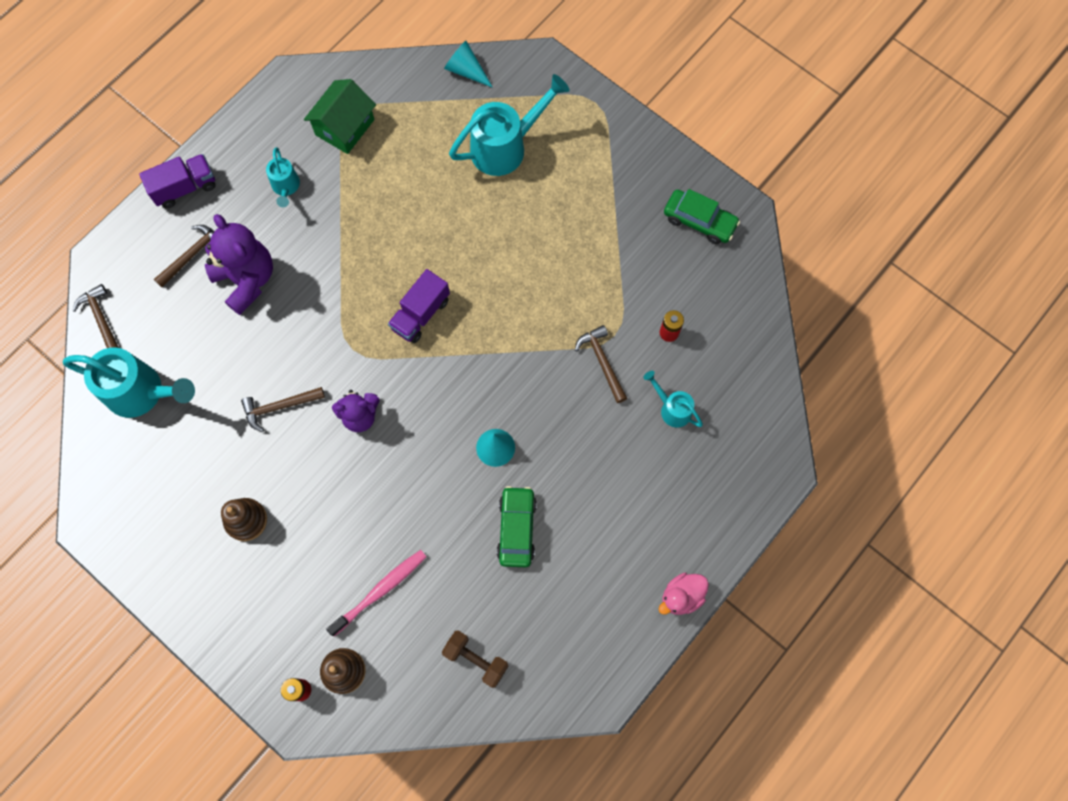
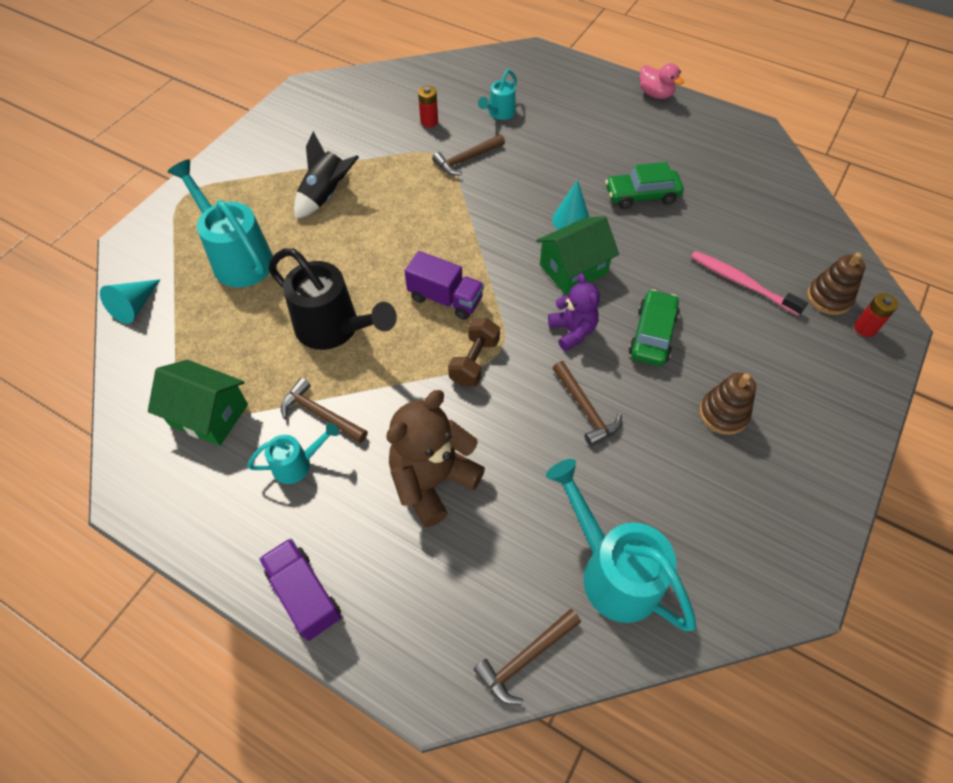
camera: 100 degrees left, 15 degrees down
(142, 392) = (612, 571): turquoise watering can -> turquoise watering can turned 45 degrees counterclockwise
(192, 255) = (407, 557): brown hammer -> brown hammer (320, 414)
(246, 280) = (433, 481): purple teddy bear -> brown teddy bear
(408, 220) = (334, 328): none -> black watering can
(431, 434) = (573, 269): none -> green house
(476, 659) = (768, 206): brown dumbbell -> brown dumbbell (474, 361)
(572, 224) = (326, 195): none -> black rocket
(699, 221) = (316, 113): green car -> green car (652, 335)

